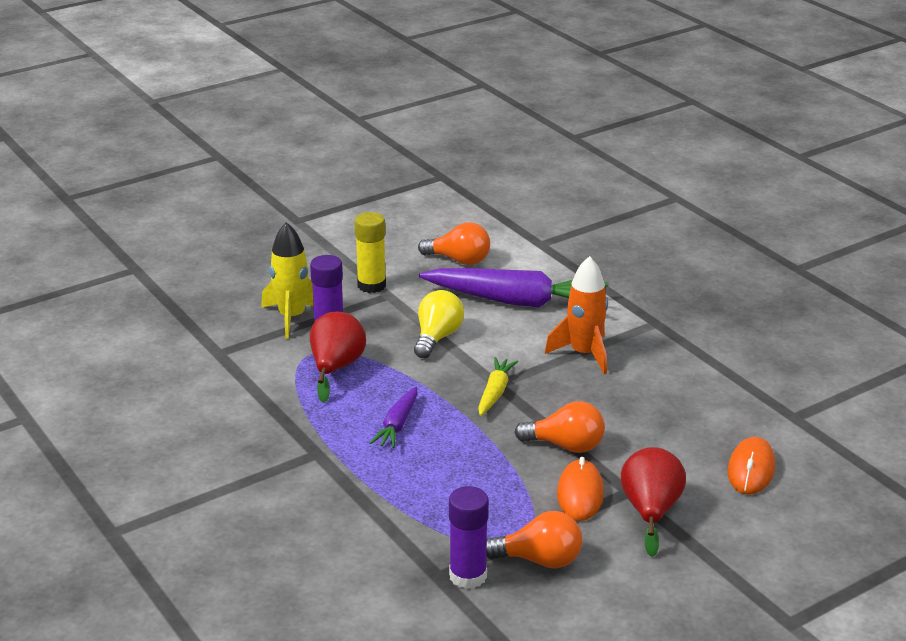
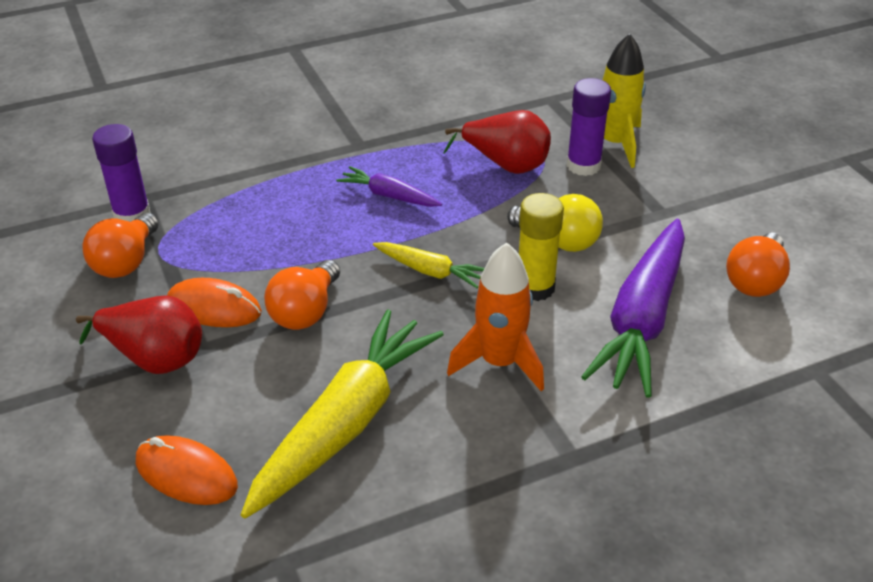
camera: 100 degrees right, 10 degrees up
(371, 285) = (686, 202): yellow glue stick -> yellow glue stick (535, 287)
(670, 410) = (346, 423): none -> yellow carrot

